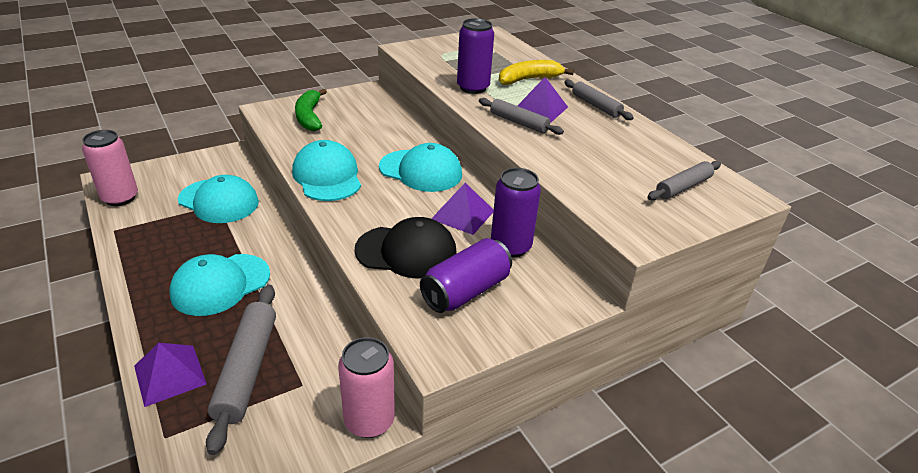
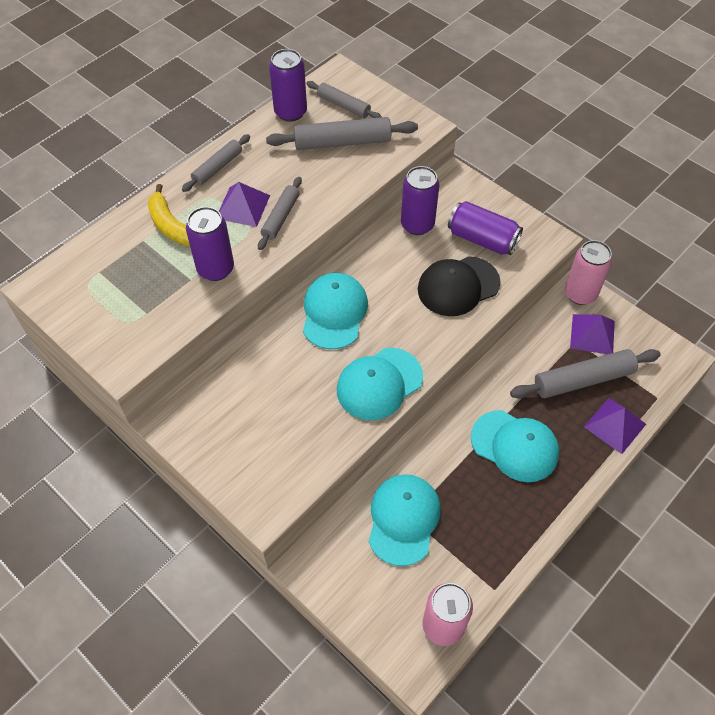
camera: 105 degrees left, 20 degrees up
(309, 117) = (263, 455): green banana -> none
(406, 252) = (458, 286): black cap -> black cap turned 105 degrees counterclockwise
(463, 214) = (390, 263): purple pyramid -> purple pyramid (592, 334)
(618, 174) = (342, 142): none -> grey rolling pin
(673, 153) = (290, 112): none -> purple can

